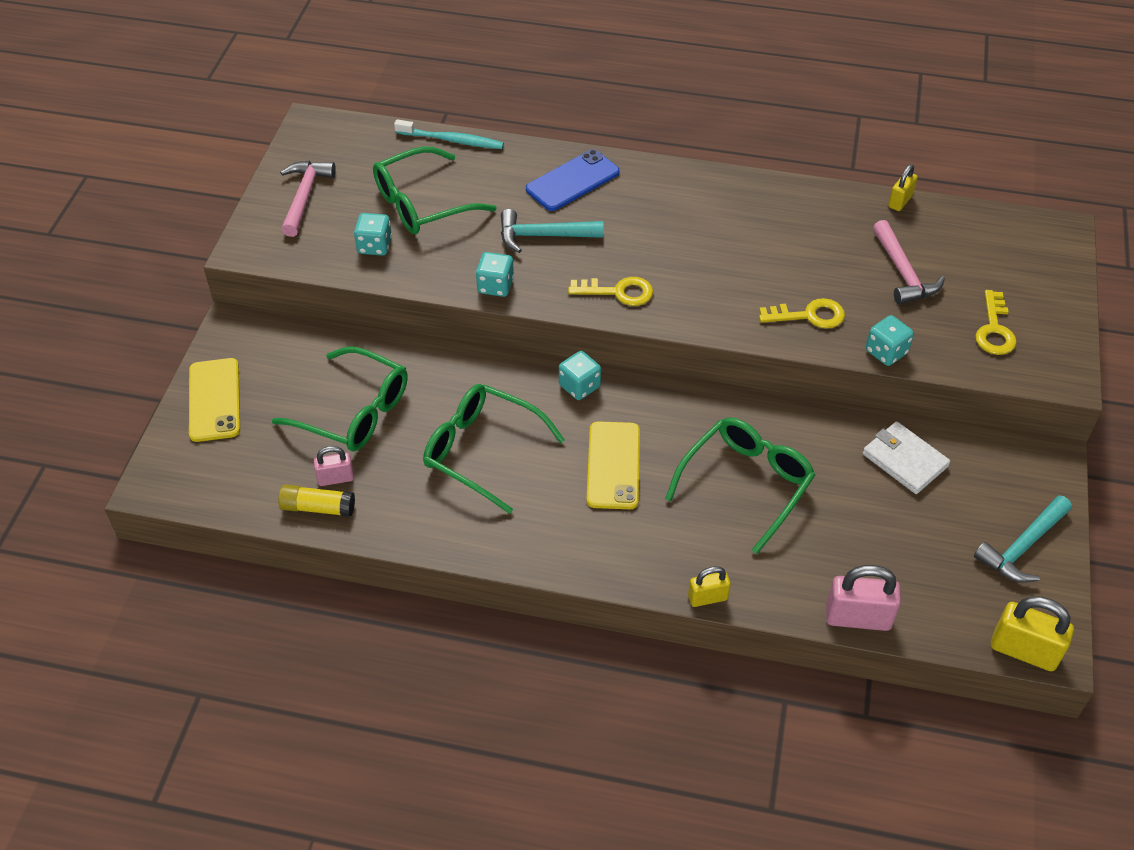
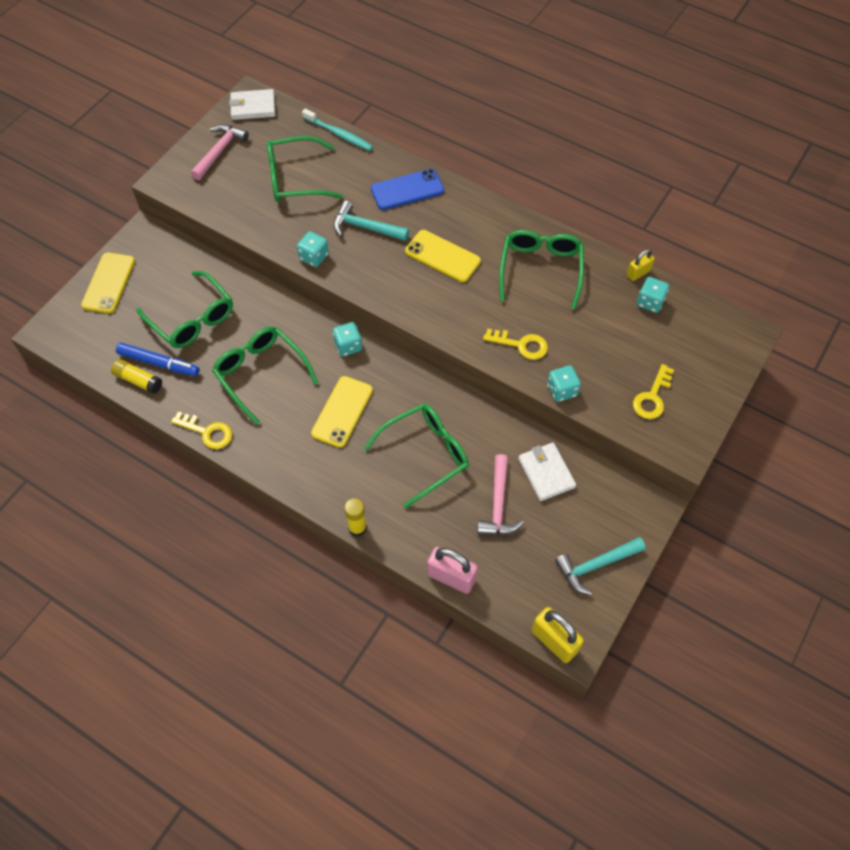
camera: 20 degrees right, 10 degrees up
(322, 136) = (253, 107): none -> white wallet
(336, 478) = (159, 363): pink padlock -> blue marker
(374, 246) = (248, 202): turquoise dice -> turquoise dice (650, 302)
(618, 292) = (395, 286): yellow key -> yellow key (207, 432)
(658, 243) = (442, 256): none -> yellow phone
(707, 597) = (357, 528): yellow padlock -> yellow glue stick
(785, 227) = (540, 269): none -> green glasses
(903, 272) = (608, 331): pink hammer -> pink hammer (498, 504)

